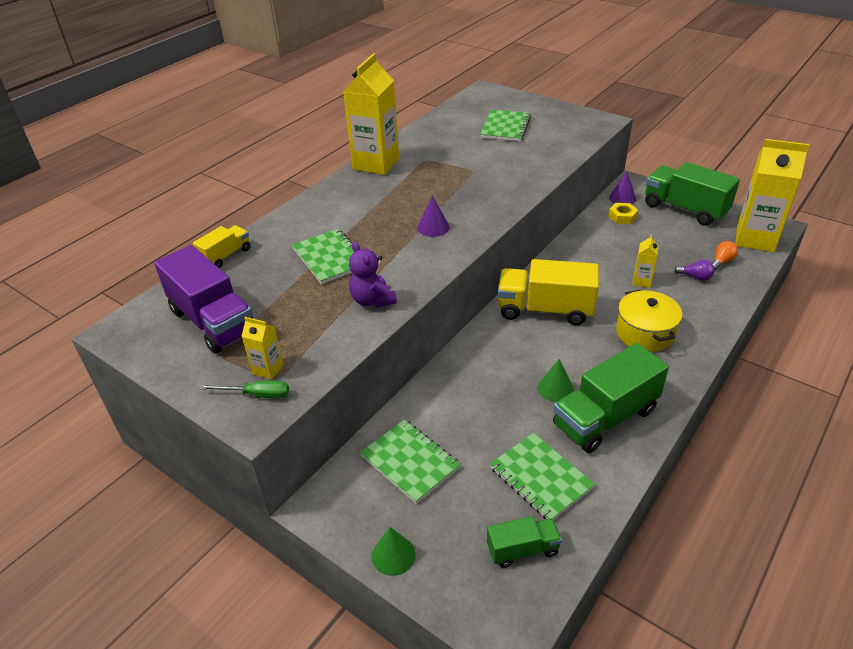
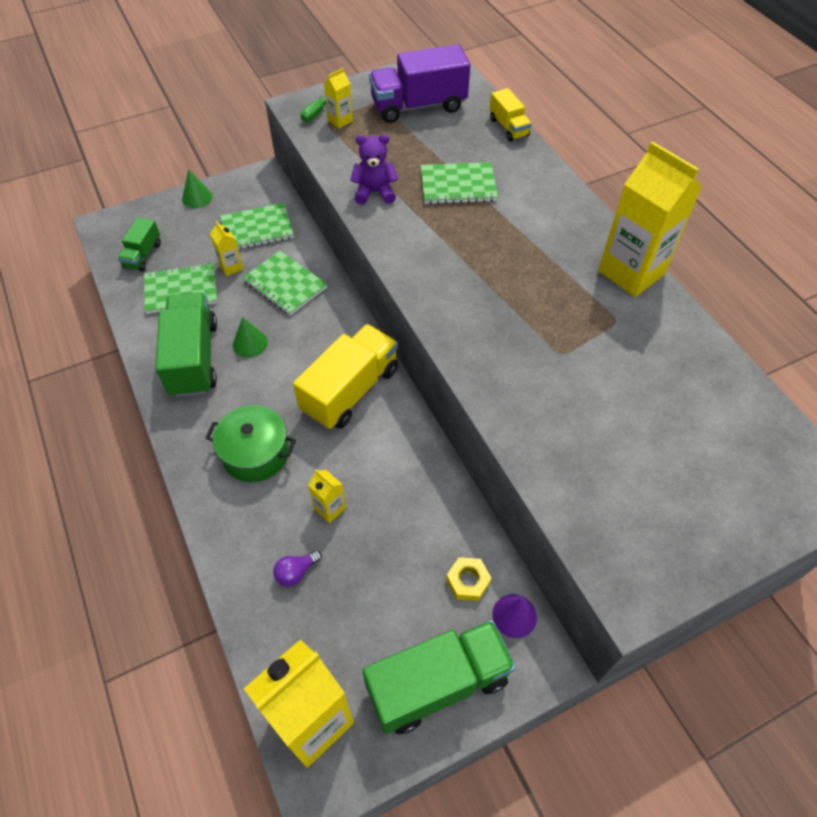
camera: 115 degrees right, 15 degrees up
(433, 227) = (458, 270): purple cone -> none
(479, 453) = (231, 267): none -> yellow carton
(505, 127) = (672, 448): green notebook -> green notebook (285, 284)
(645, 333) = (256, 454): yellow pot -> green pot
(722, 261) = (300, 629): orange light bulb -> none

